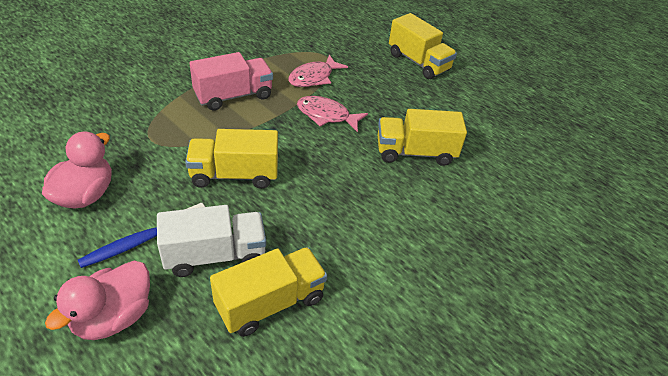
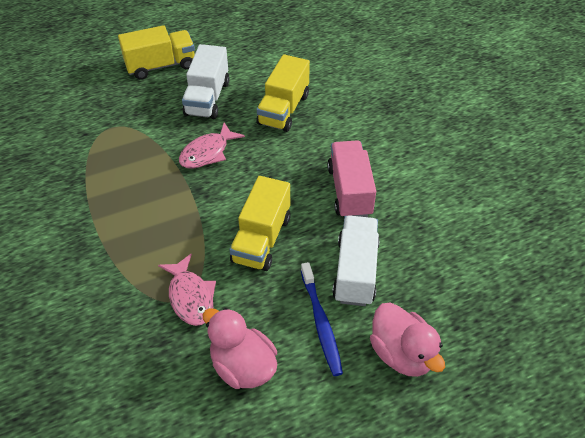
camera: 65 degrees left, 5 degrees up
(233, 96) = (140, 217): pink truck -> pink truck (350, 191)
(270, 303) = (414, 244): yellow truck -> none
(313, 77) = (143, 146): pink fish -> pink fish (190, 297)
(396, 99) = (207, 98): none -> white truck

